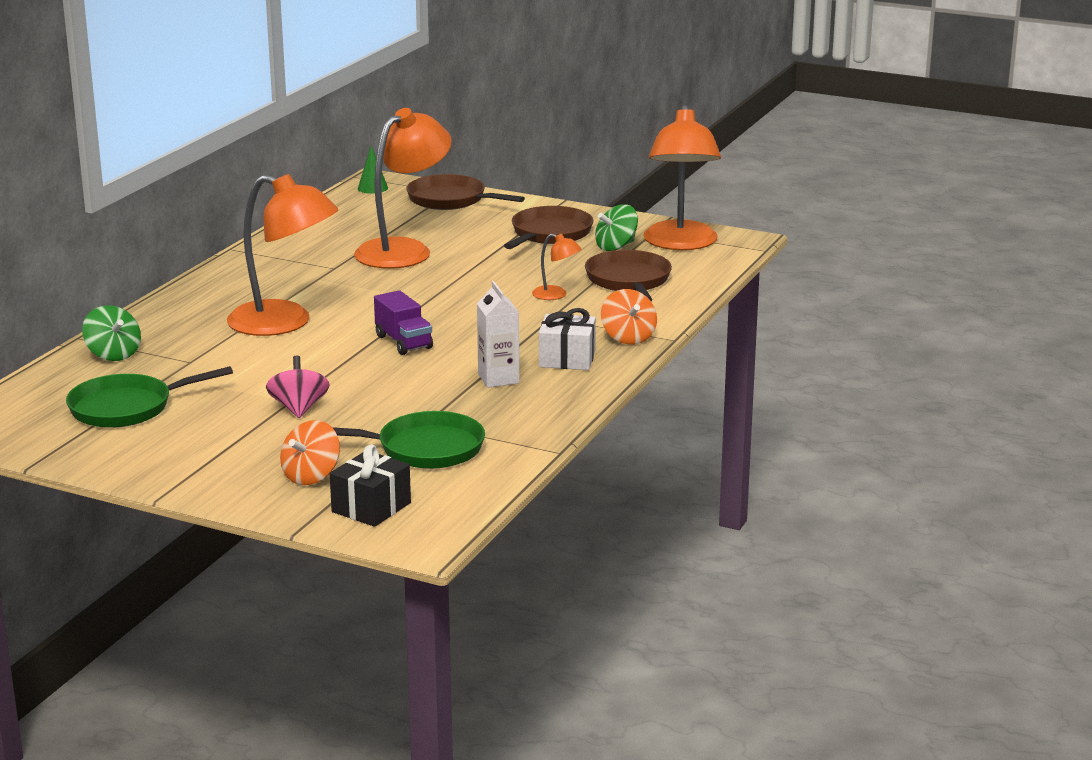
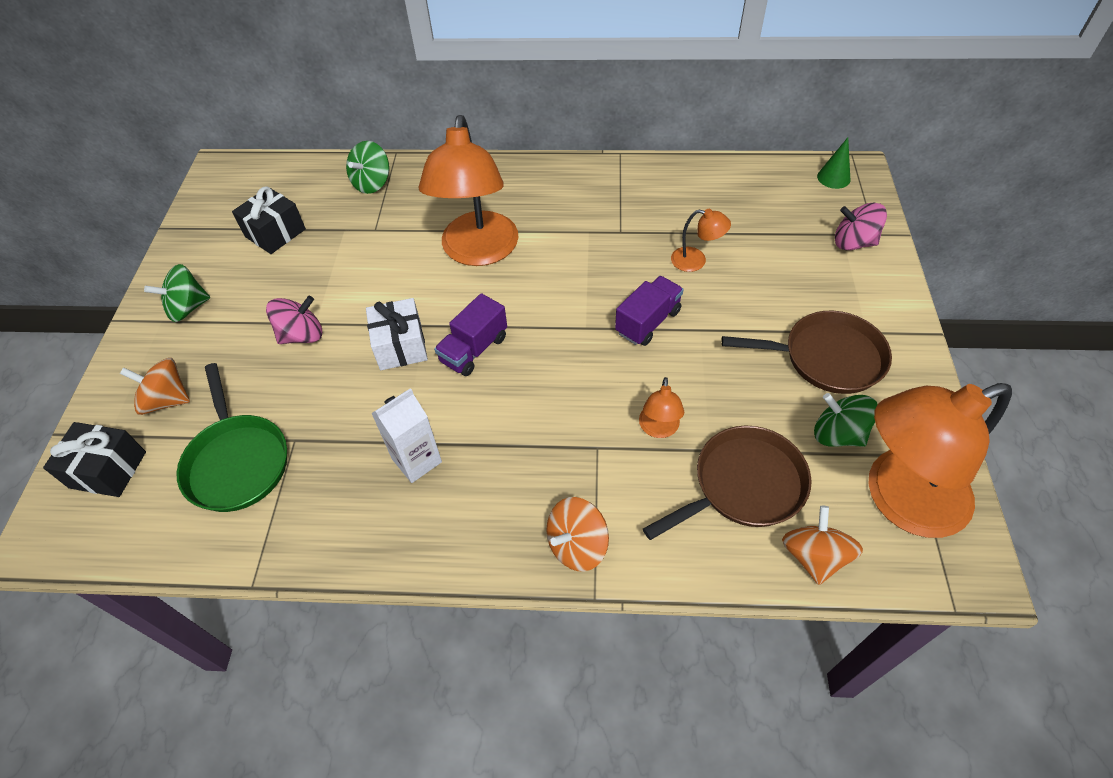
camera: 70 degrees right, 30 degrees up
(127, 408) = (275, 233): green pan -> black gift
(189, 459) = (188, 308): none -> green spinning top
(404, 250) = (696, 261): orange lamp -> orange lamp, size x0.43
(449, 278) = (648, 322): none -> purple truck
(450, 200) = (853, 242): brown pan -> pink spinning top
(567, 359) = (491, 504): white gift -> white gift (400, 346)
(699, 274) = (814, 556): none -> orange spinning top

